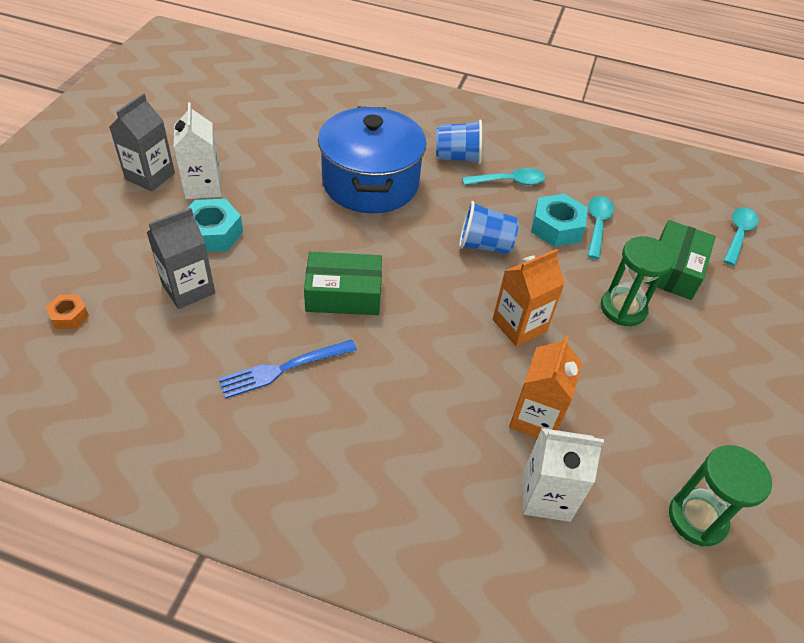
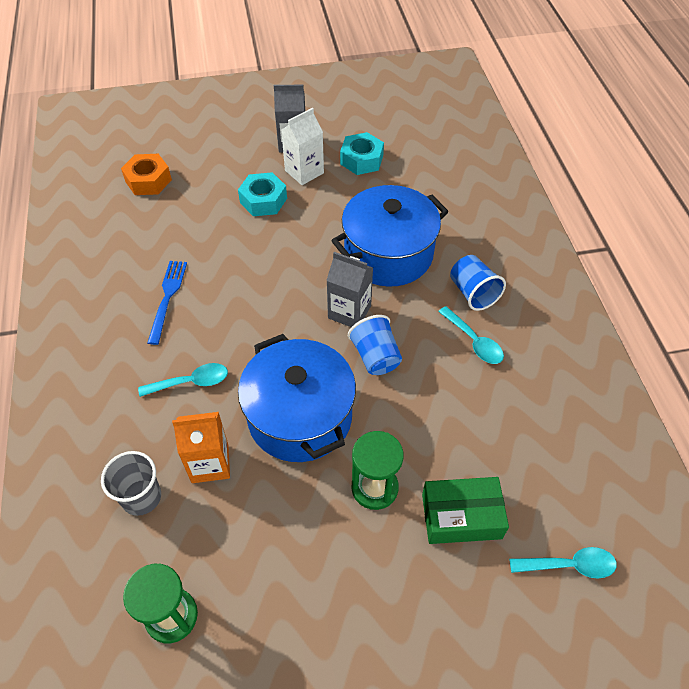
camera: 65 degrees right, 5 degrees up
(69, 316) = (148, 180): orange nut -> orange nut, size x1.78
(188, 289) = (205, 217): grey carton -> grey carton (349, 312)
(282, 369) = (167, 297): blue fork -> blue fork turned 60 degrees clockwise
(343, 294) = (256, 295): green box -> none
(519, 325) = (300, 416): orange carton -> blue pot
(546, 496) = (141, 497): white carton -> grey cup
(556, 227) = (442, 399): turquoise nut -> turquoise nut (361, 160)
(597, 225) = (473, 430): turquoise spoon -> turquoise spoon (191, 382)

